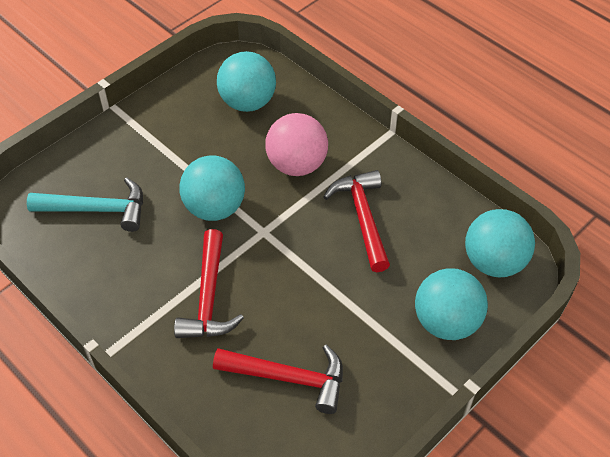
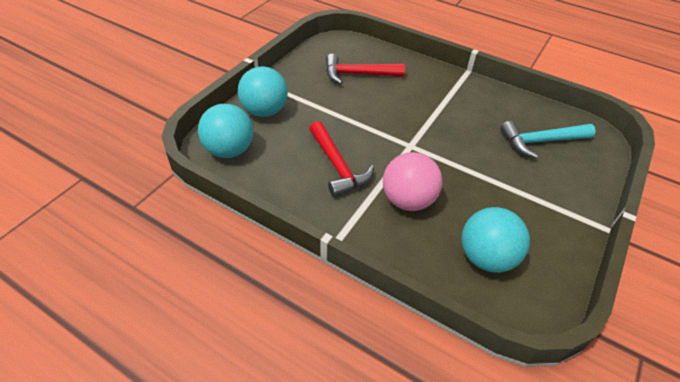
camera: 165 degrees right, 5 degrees down
(208, 297) = (426, 103): red hammer -> none
(214, 208) = (456, 155): turquoise ball -> none

